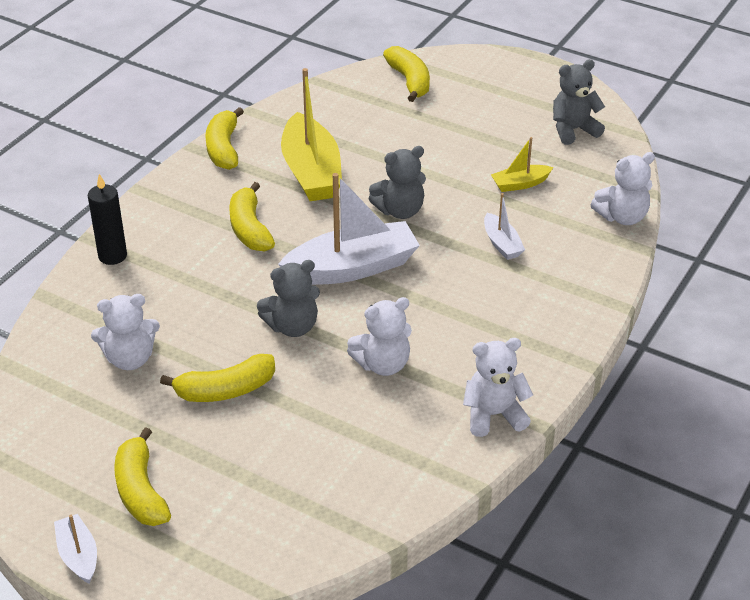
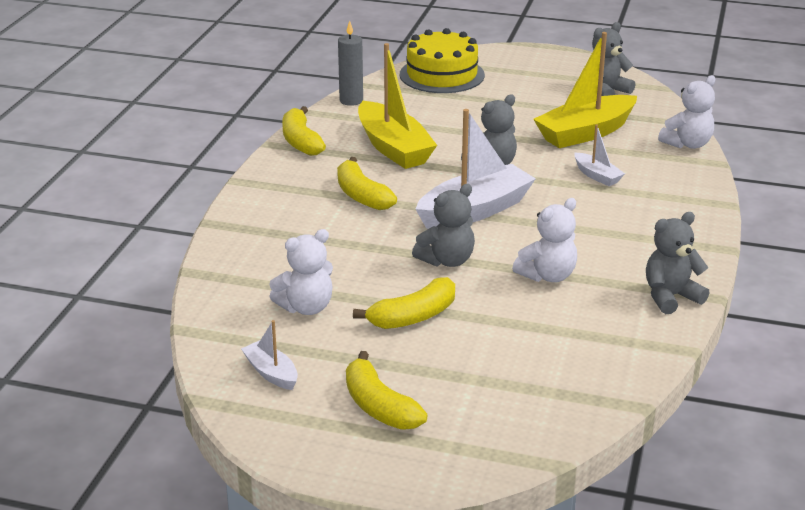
camera: 15 degrees left, 10 degrees down
(78, 555) = (348, 468): white boat -> white boat (271, 373)
(112, 256) = (241, 233): black candle -> none
(299, 102) = (351, 101): none -> grey candle
(409, 81) = (442, 75): yellow banana -> yellow cake
(494, 415) = (670, 297): white teddy bear -> grey teddy bear
(520, 184) = (585, 133): yellow boat -> yellow boat, size x2.04

